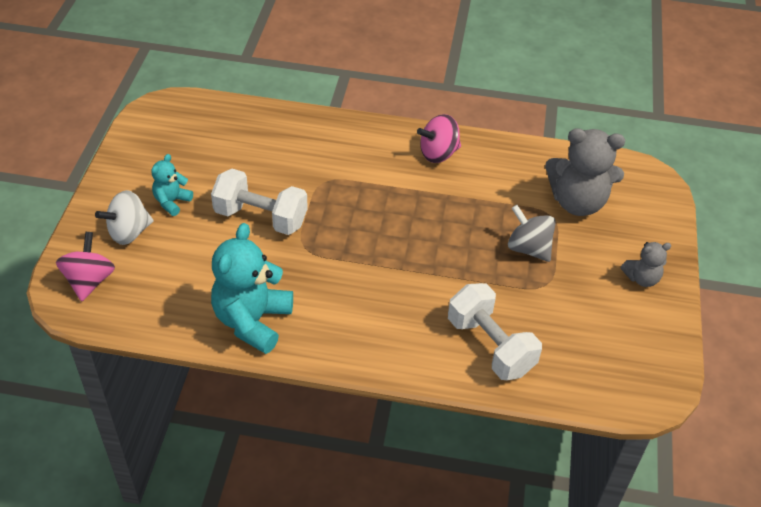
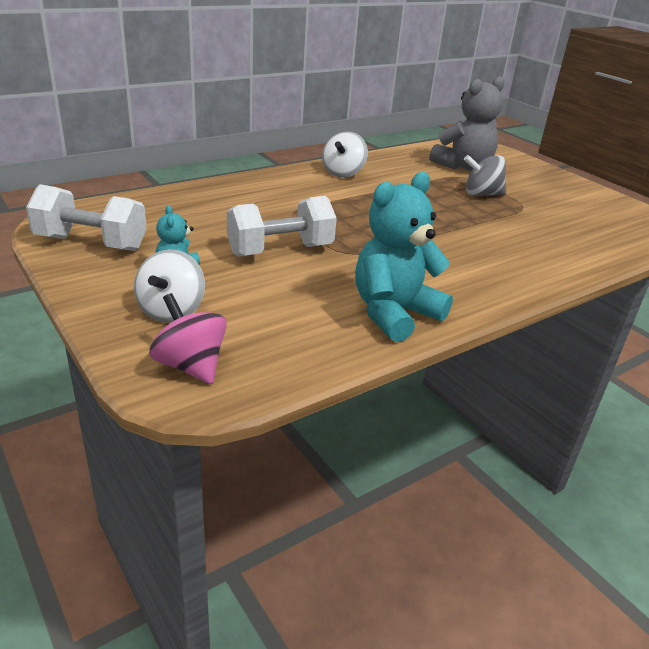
camera: 45 degrees left, 15 degrees down
(252, 321) = (394, 313): turquoise teddy bear -> turquoise teddy bear turned 75 degrees clockwise
(438, 153) = (343, 173): pink spinning top -> white spinning top
(490, 346) = (558, 246): white dumbbell -> white dumbbell (91, 243)
(641, 278) = (557, 184): grey teddy bear -> none

